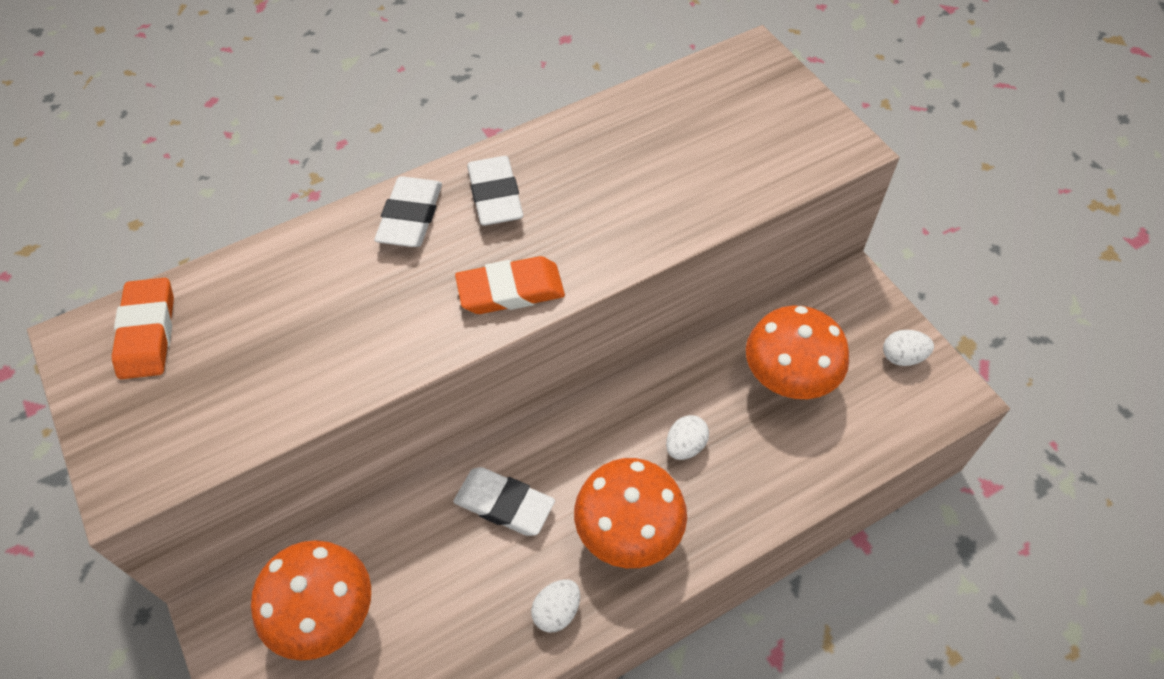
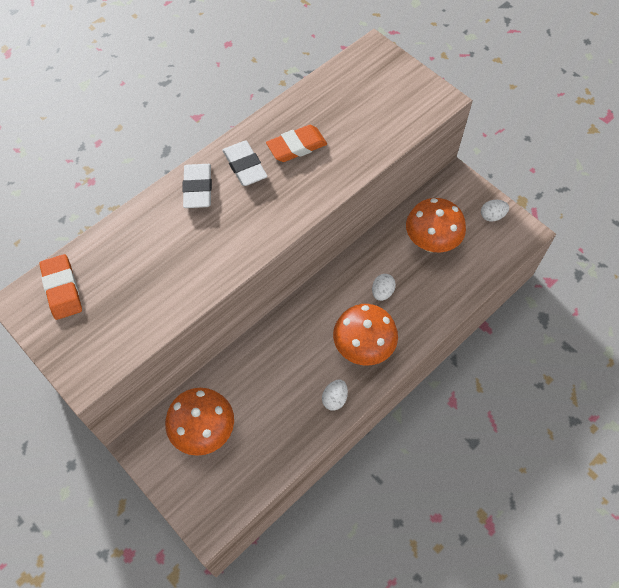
camera: 15 degrees left, 5 degrees up
(504, 504) = (287, 347): white eraser -> none
(511, 290) = (272, 222): orange eraser -> orange eraser (296, 146)

